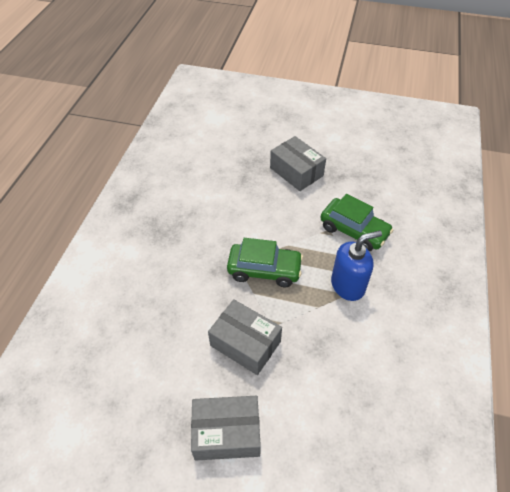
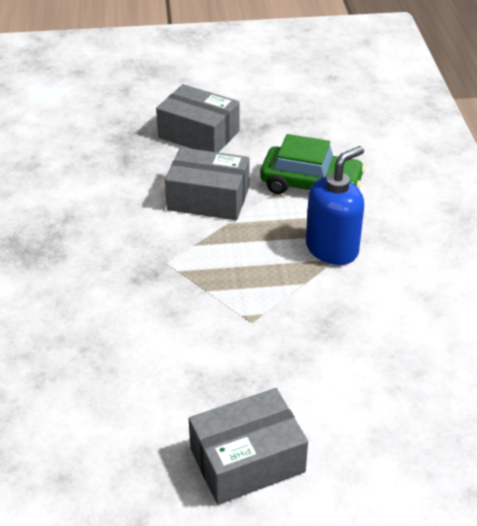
camera: 20 degrees left, 10 degrees down
(245, 343) = (223, 351): grey box -> grey box (208, 198)
(264, 270) = (209, 260): green car -> none

